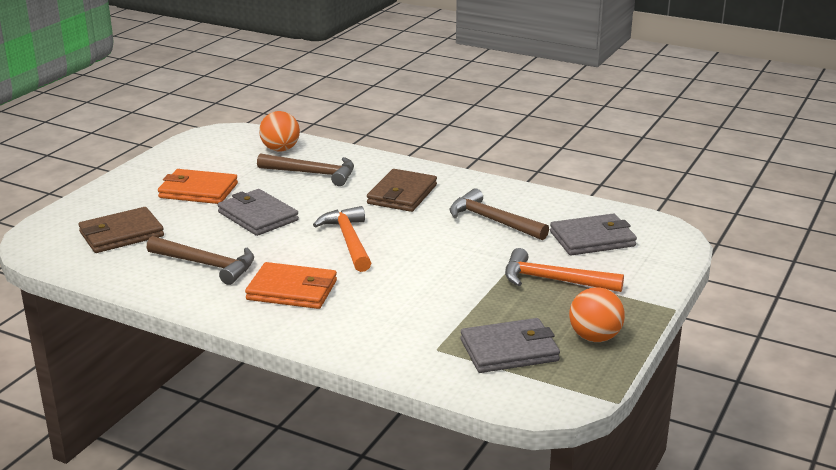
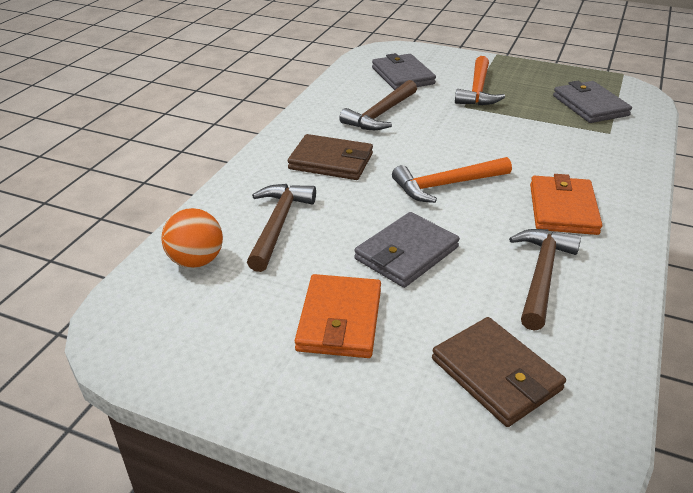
camera: 95 degrees left, 10 degrees up
(595, 337) = (551, 78): orange ball -> none

